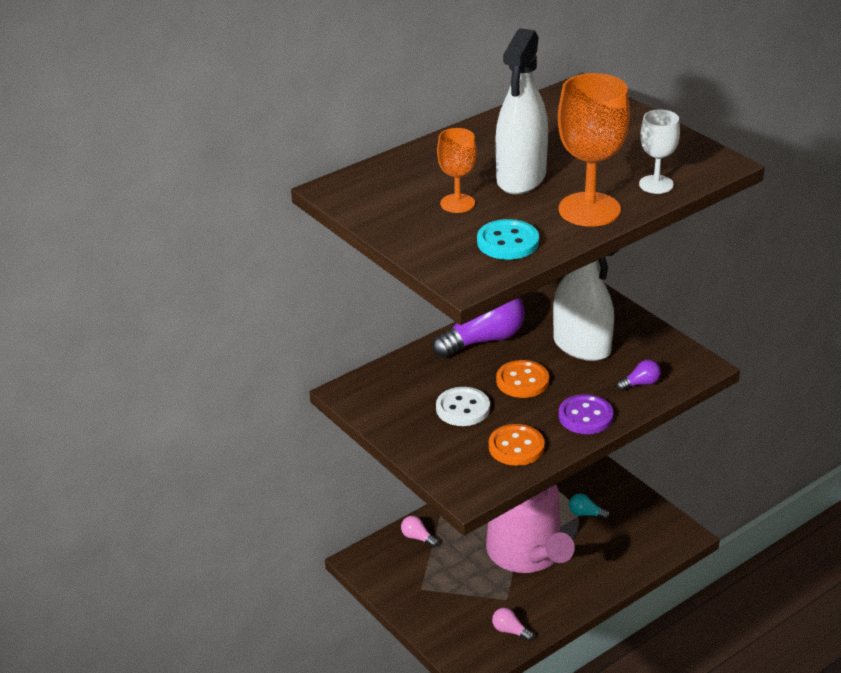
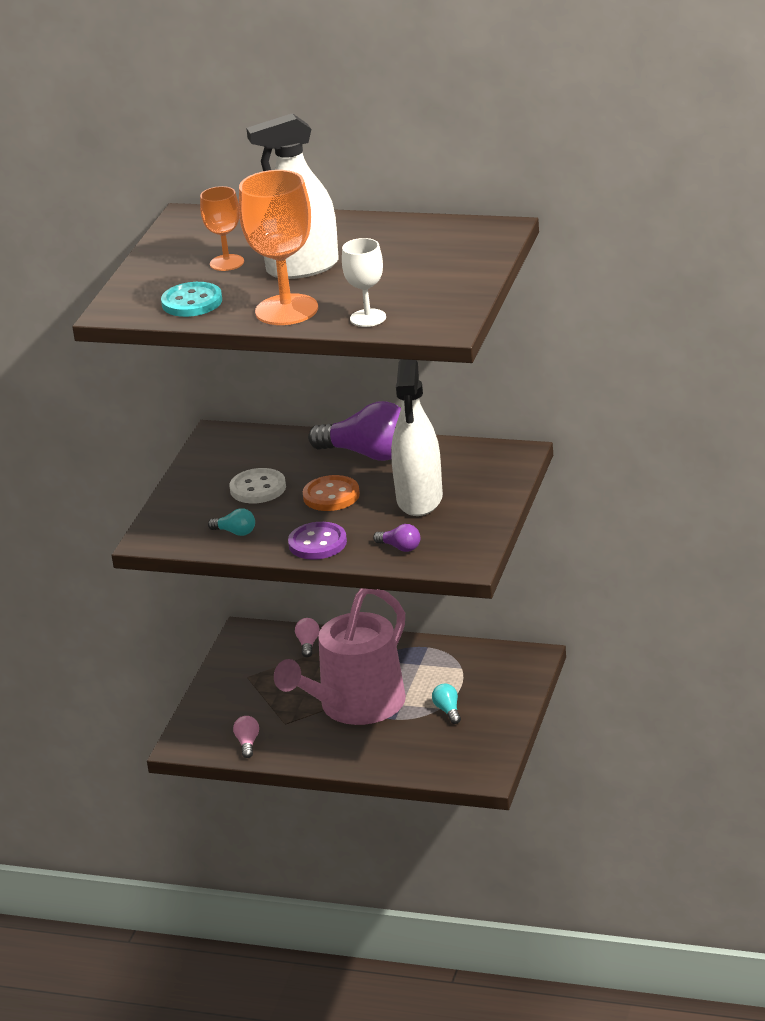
camera: 55 degrees right, 5 degrees down
(516, 447) = (235, 532): orange button -> turquoise light bulb

